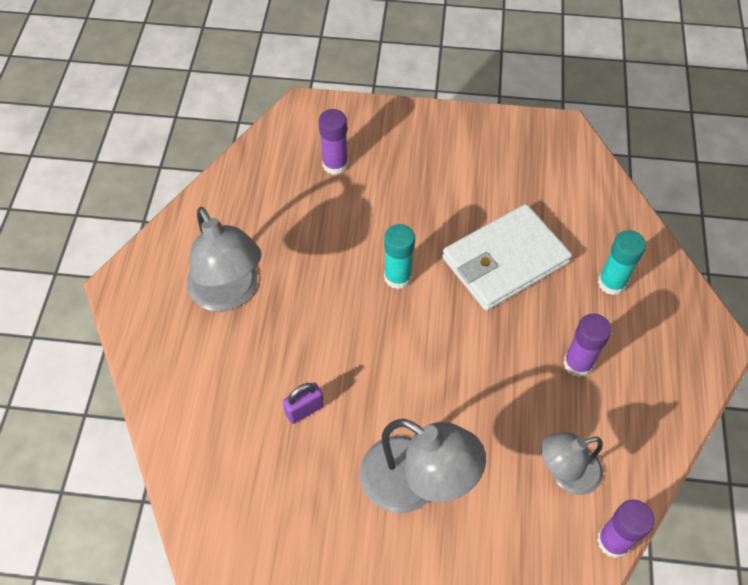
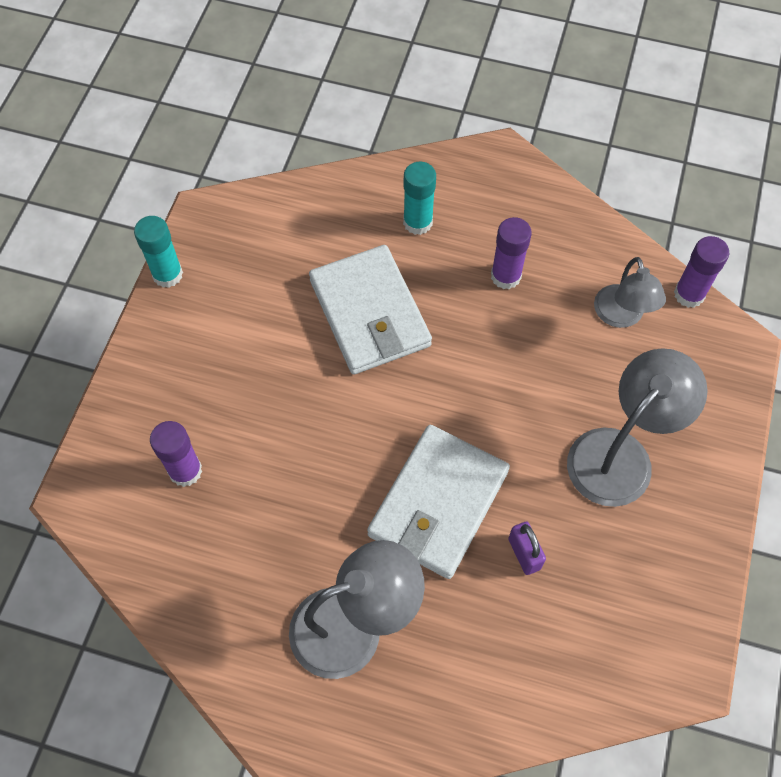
camera: 80 degrees left, 5 degrees up
(338, 337) = (438, 503): none -> white wallet
(397, 277) = (369, 426): turquoise glue stick -> turquoise glue stick (167, 274)

